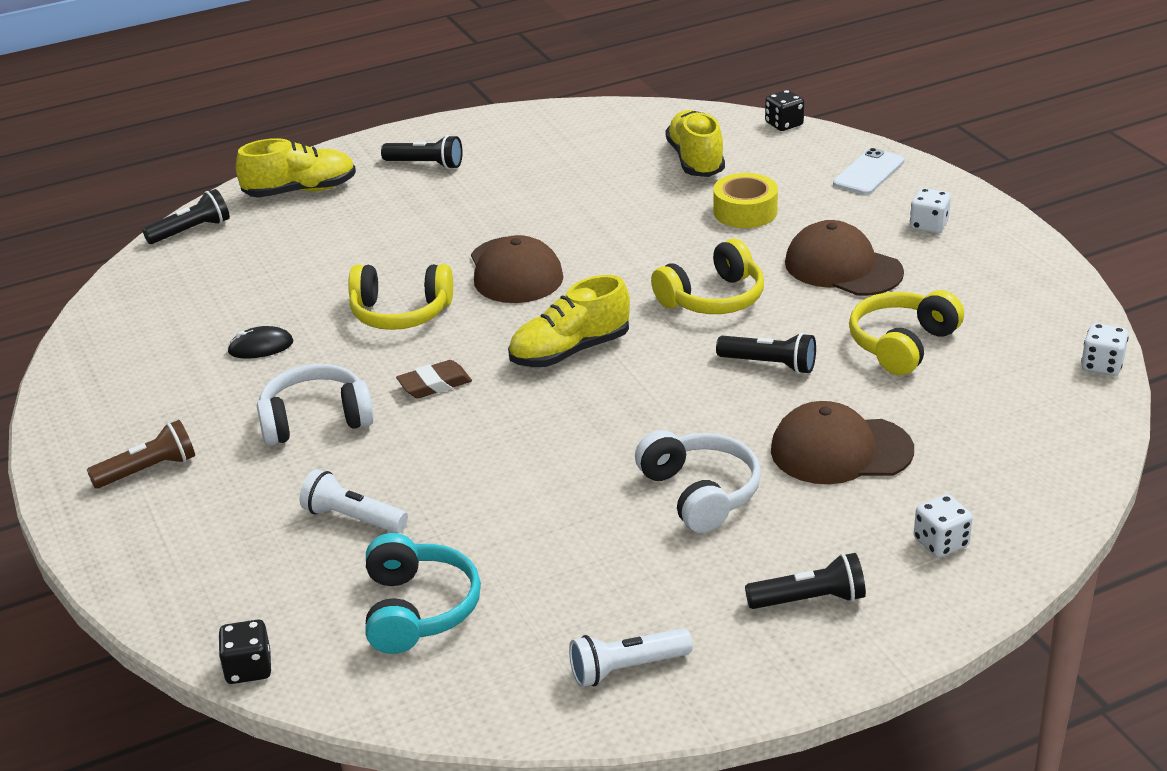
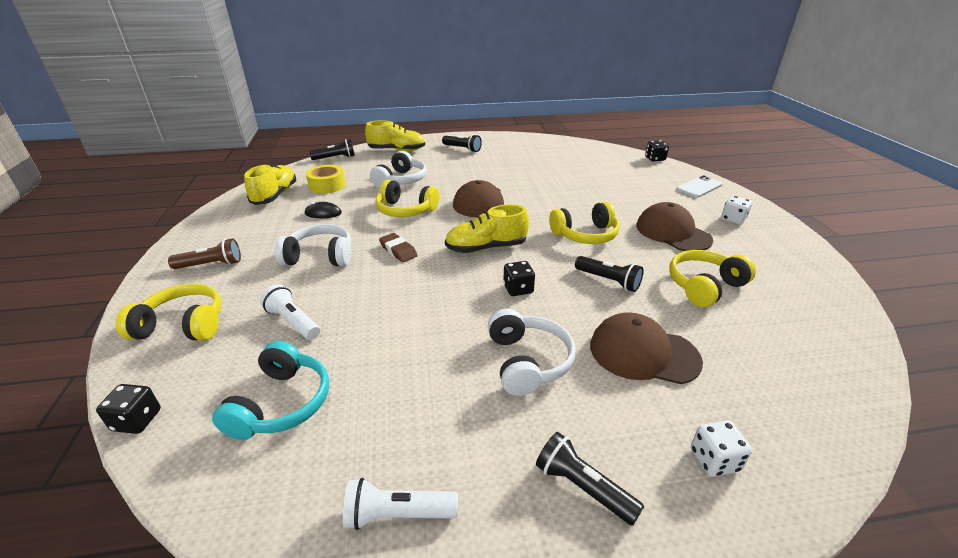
camera: 15 degrees right, 0 degrees up
(194, 559) = (182, 325): none -> yellow headphones
(353, 256) = (401, 180): none -> white headphones
(434, 384) = (398, 250): brown eraser -> brown eraser turned 60 degrees clockwise
(647, 404) = (518, 289): none -> black dice
(695, 160) = (600, 167): yellow shoe -> yellow shoe (275, 195)
(745, 211) = (620, 194): yellow tape -> yellow tape (327, 185)
(809, 599) = (582, 487): black flashlight -> black flashlight turned 150 degrees counterclockwise
(1102, 365) = (862, 332): white dice -> none

